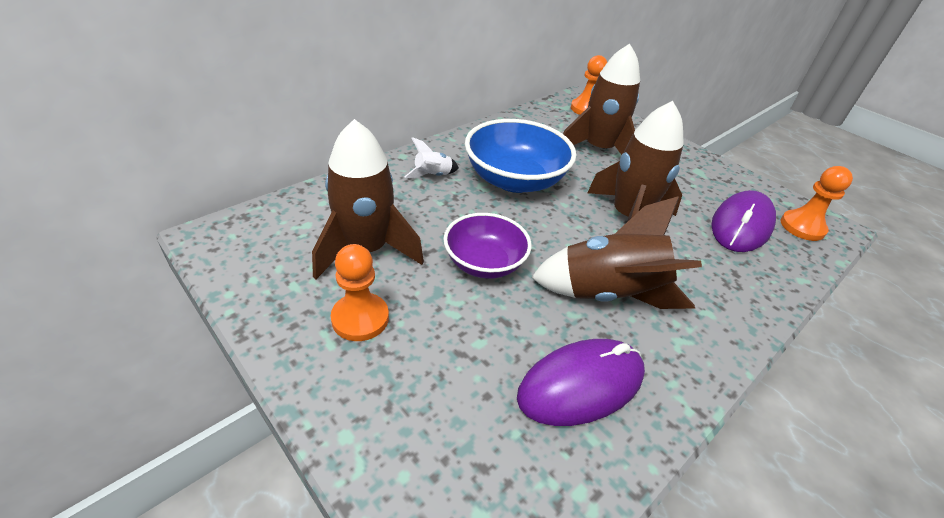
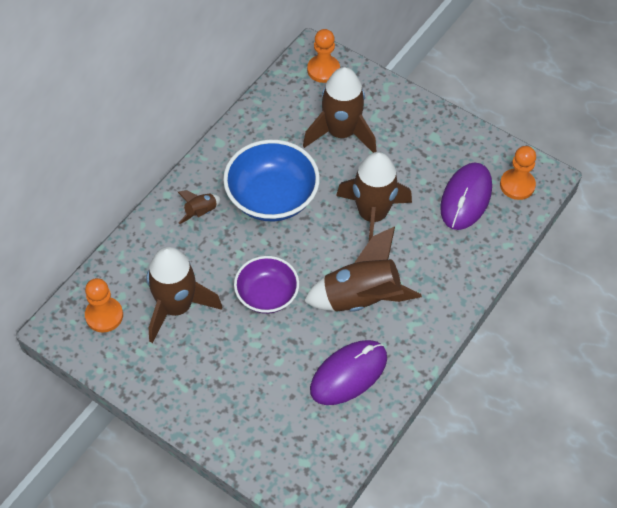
camera: 10 degrees left, 15 degrees up
(360, 318) = (195, 365): orange pawn -> orange pawn (104, 315)
(433, 175) = (201, 212): white rocket -> brown rocket

